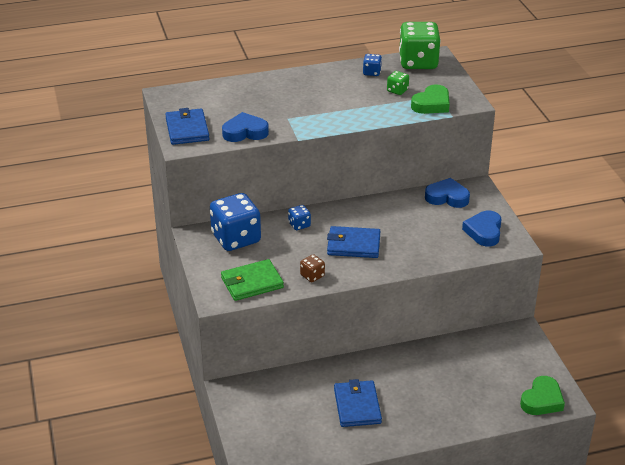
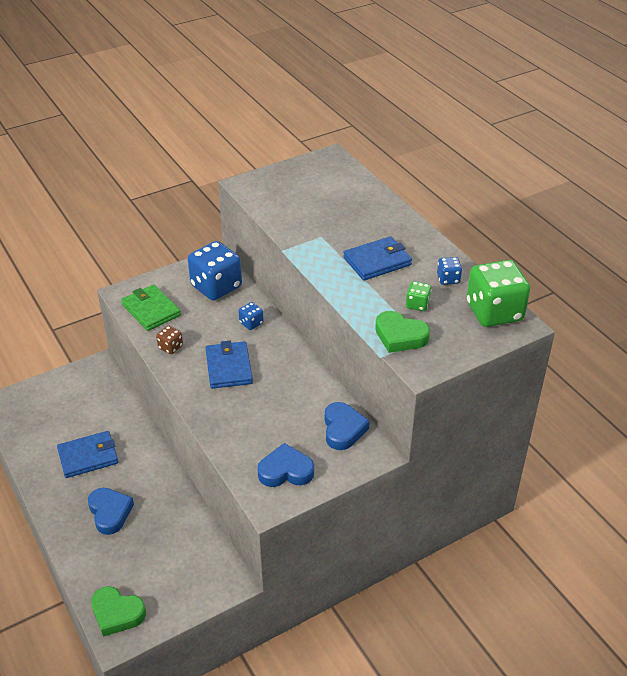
camera: 75 degrees right, 5 degrees up
(187, 129) = (274, 181): blue wallet -> blue wallet (377, 261)
(245, 132) = (283, 215): blue heart -> blue heart (110, 512)

